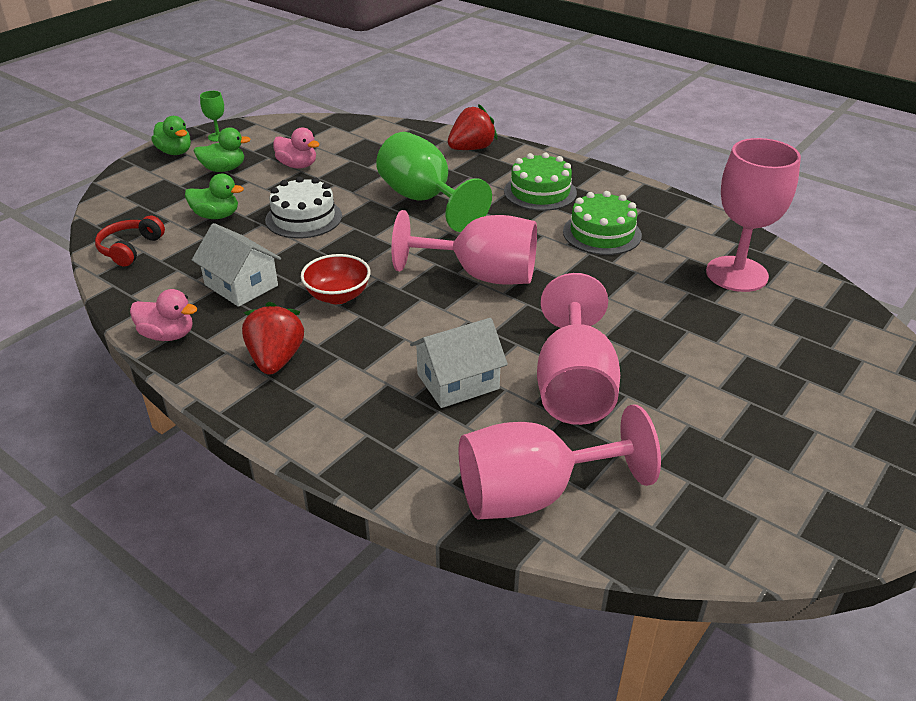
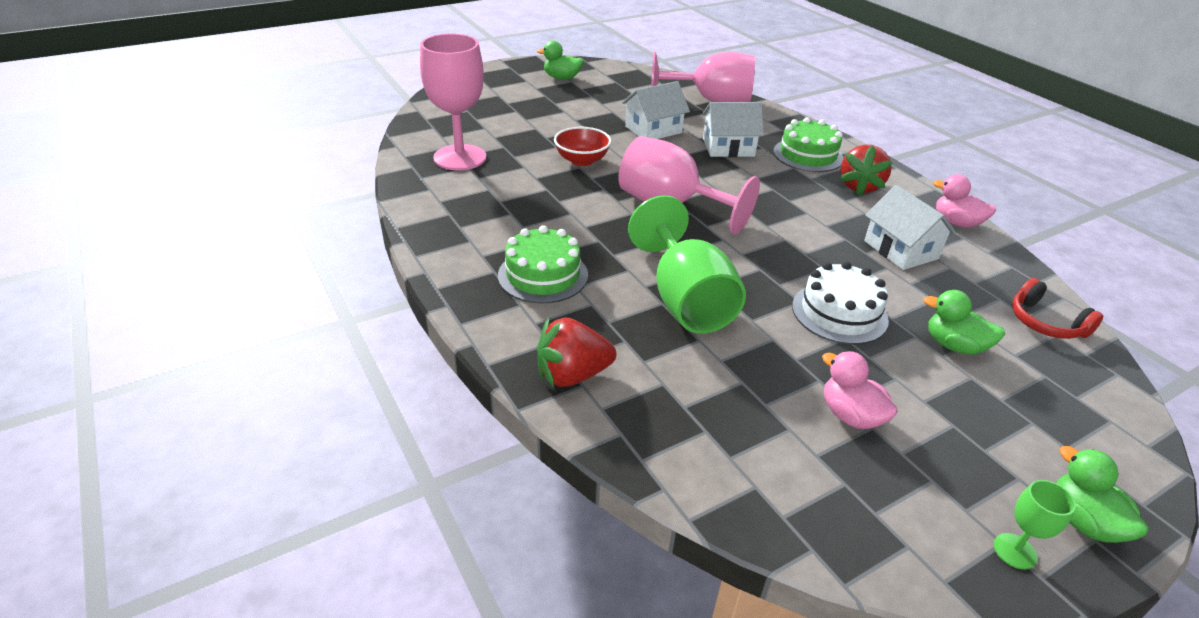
camera: 160 degrees left, 0 degrees up
(130, 249) = (1045, 323): red headphones -> red headphones turned 105 degrees clockwise
(224, 169) = (972, 442): green duck -> green duck (562, 78)
(338, 296) = (806, 219): red bowl -> red bowl (582, 160)
(573, 386) = (653, 130): pink goblet -> white house
(602, 233) = (528, 214): green cake -> green cake (808, 155)

